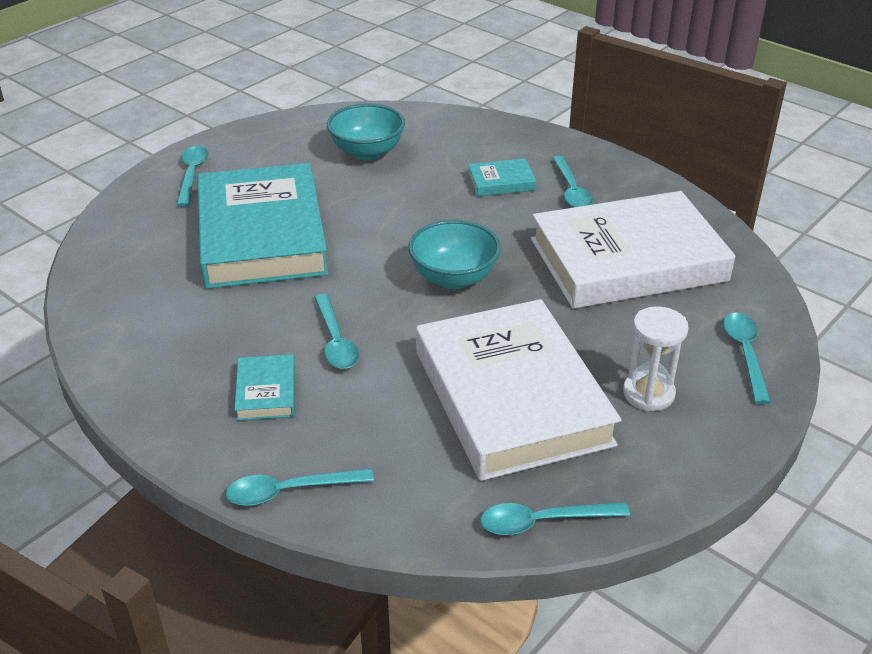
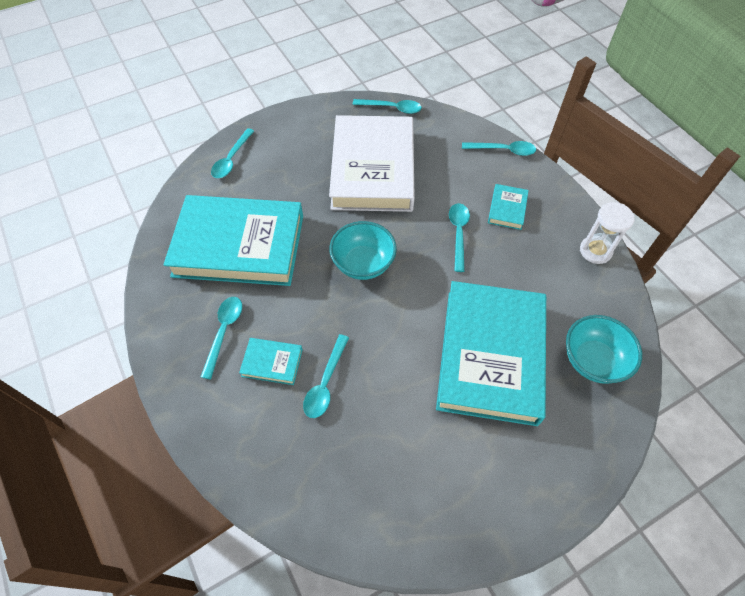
camera: 160 degrees left, 20 degrees up
(192, 175) = (546, 471): turquoise spoon -> turquoise spoon (325, 383)
(367, 152) = (369, 453): turquoise bowl -> turquoise bowl (592, 360)
(627, 260) = (239, 245): white book -> turquoise book
(648, 393) = (301, 151): white hourglass -> white hourglass (595, 251)

